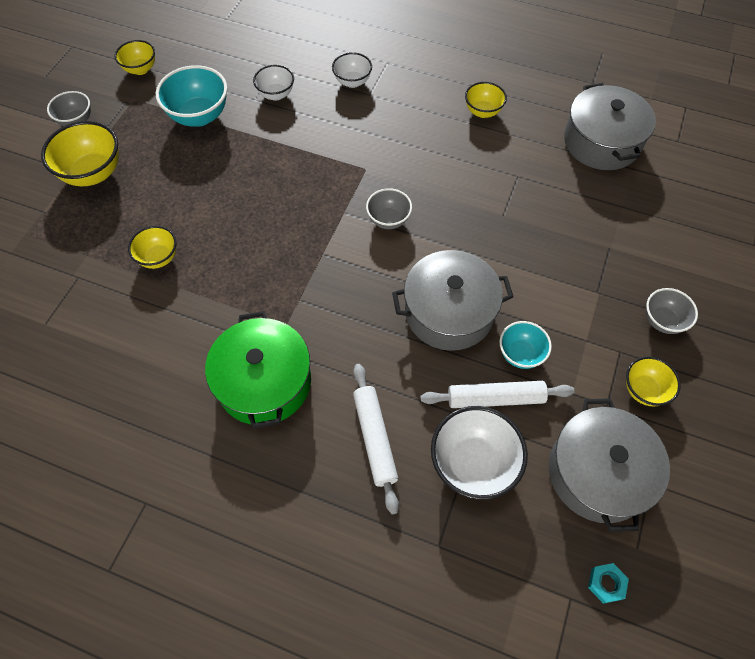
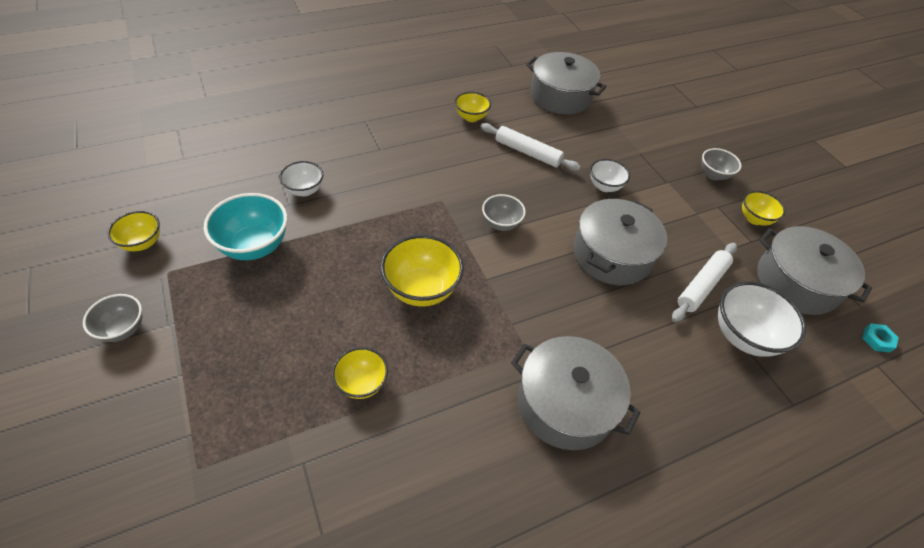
camera: 50 degrees left, 10 degrees down
(93, 173) = (203, 362): yellow bowl -> yellow bowl (421, 289)
(264, 382) = (565, 403): green pot -> grey pot
(352, 82) = (356, 147): white bowl -> white bowl (604, 186)
(374, 438) = (678, 373): white rolling pin -> white rolling pin (527, 152)
(520, 354) = (679, 248): turquoise bowl -> none

